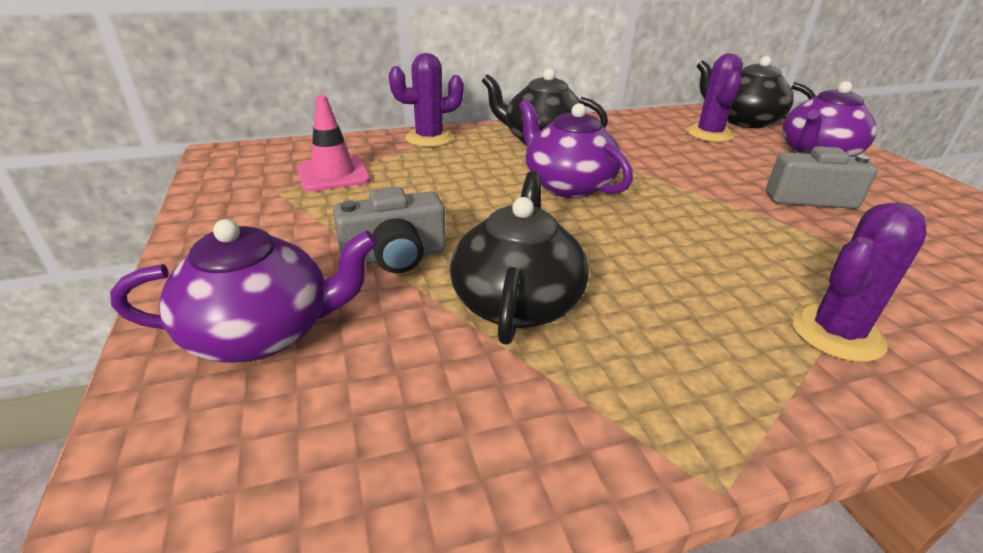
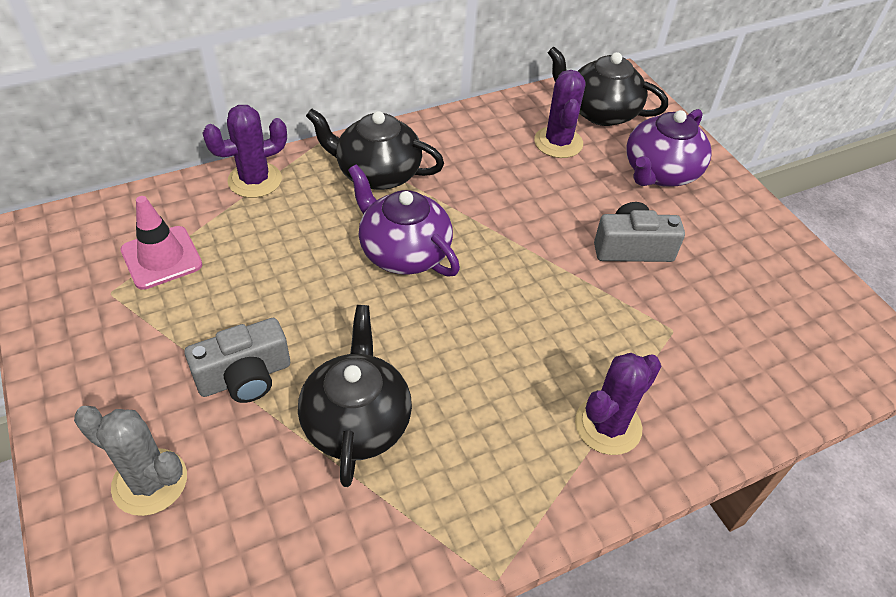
camera: 10 degrees left, 15 degrees up
(263, 333) = (150, 482): purple teapot -> grey cactus

